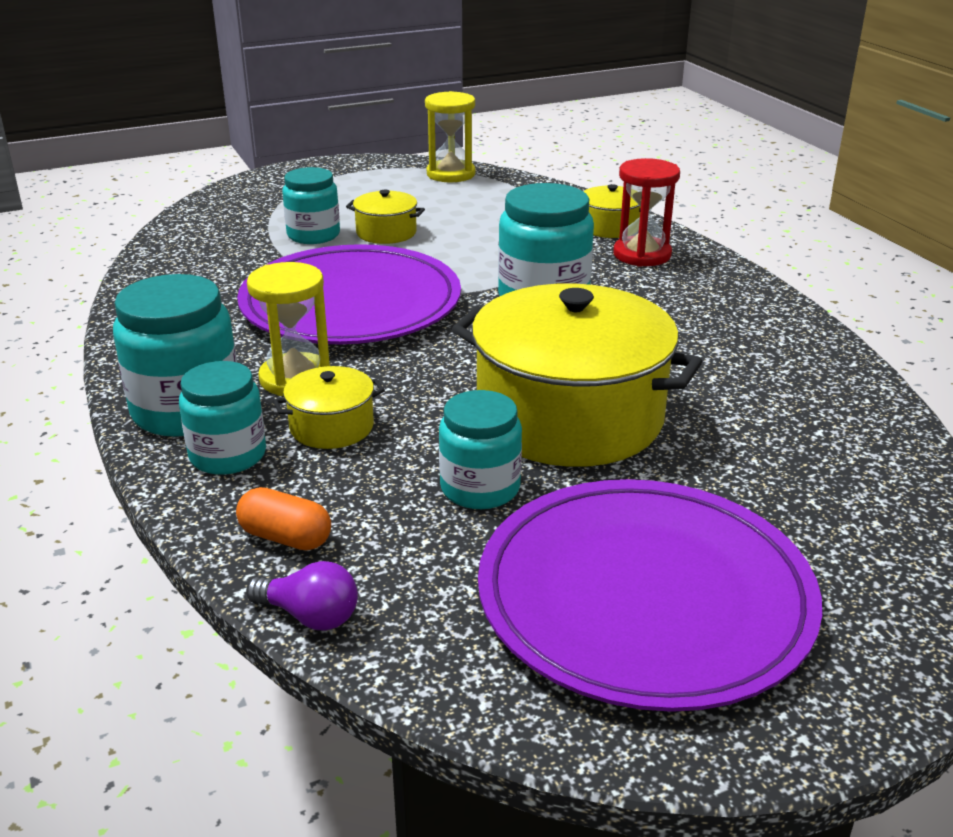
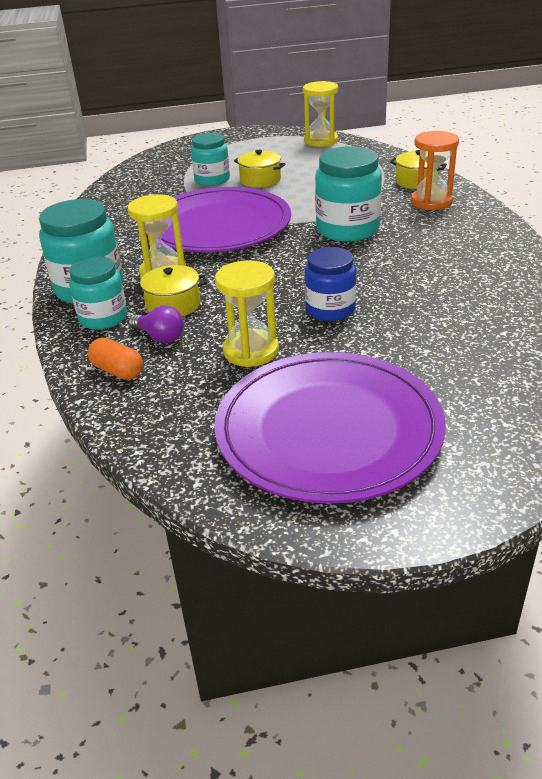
camera: 15 degrees right, 5 degrees up
(310, 616) = (113, 419): purple light bulb -> purple light bulb (160, 337)
(480, 488) = (251, 351): turquoise jar -> yellow hourglass
(569, 417) = (330, 309): yellow pot -> blue jar
(642, 255) = (431, 202): red hourglass -> orange hourglass

